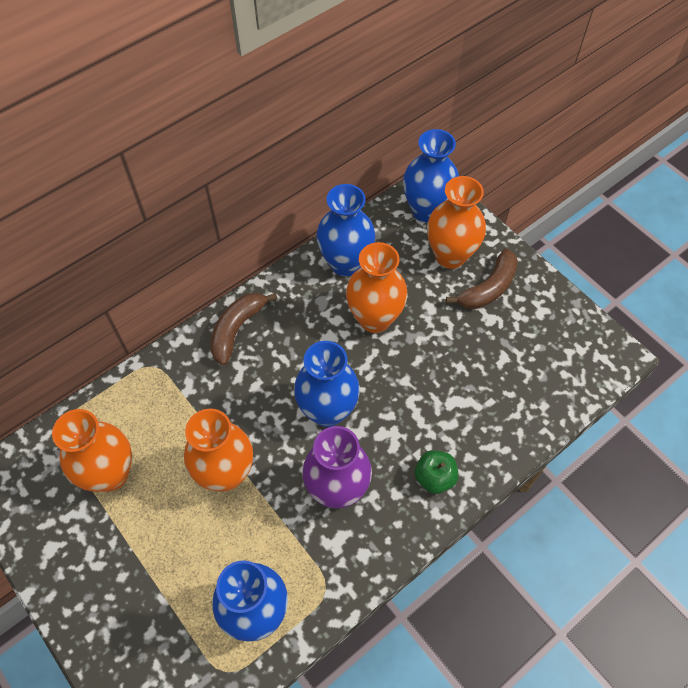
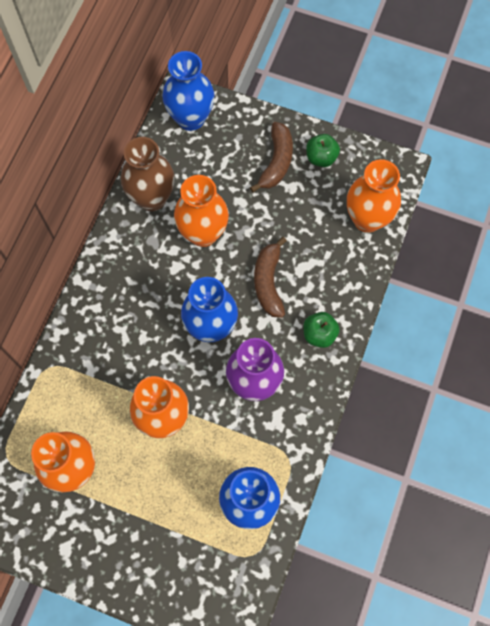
camera: 30 degrees left, 10 degrees up
(237, 329) = (98, 300): brown banana -> brown banana (268, 282)
(345, 263) = (152, 198): blue vase -> brown vase
(450, 256) = (232, 149): orange vase -> orange vase (367, 219)
(537, 305) = (321, 157): none -> green apple

